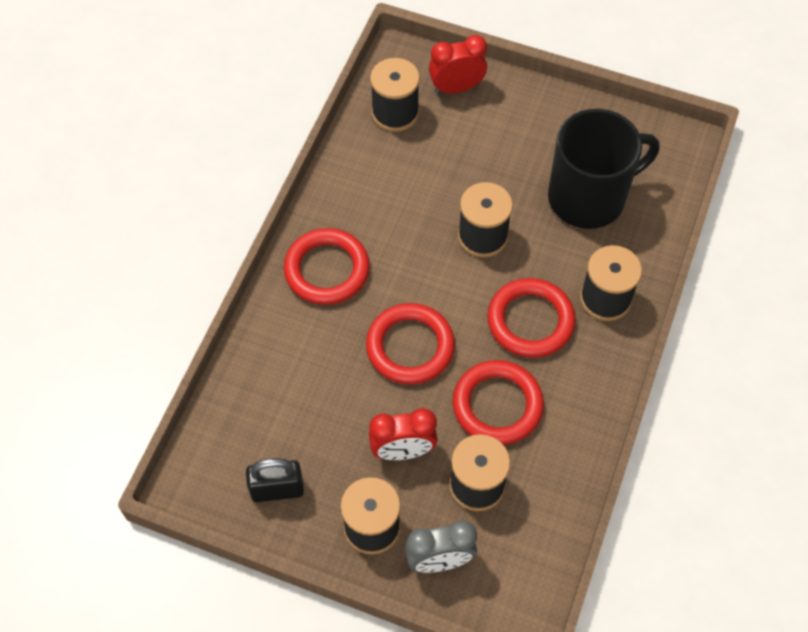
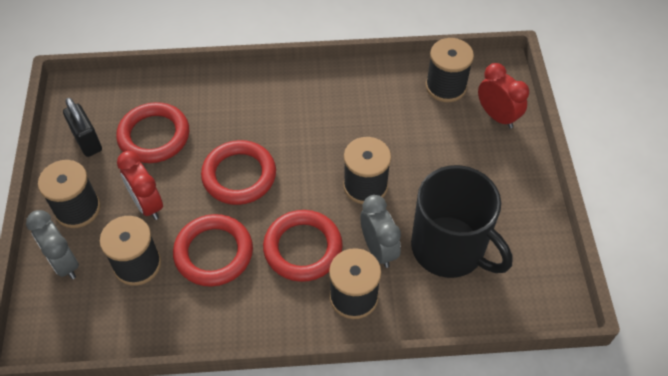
camera: 65 degrees right, 5 degrees down
(327, 270) = (280, 100): red ring -> red ring (154, 136)
(562, 256) = (378, 249): none -> grey clock

